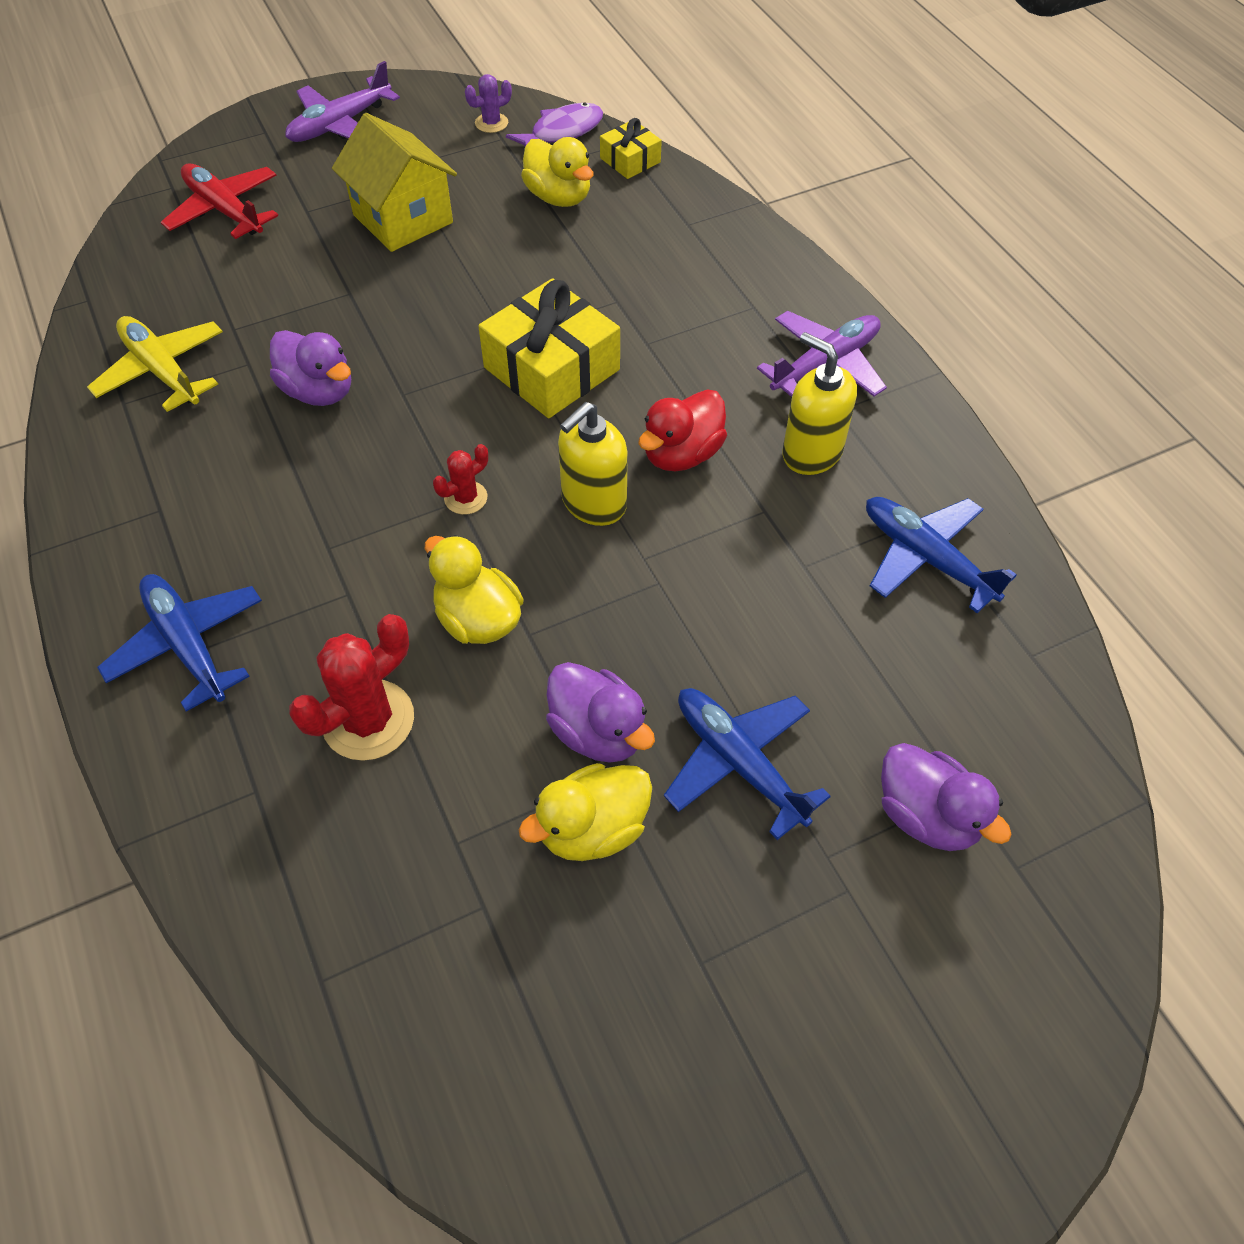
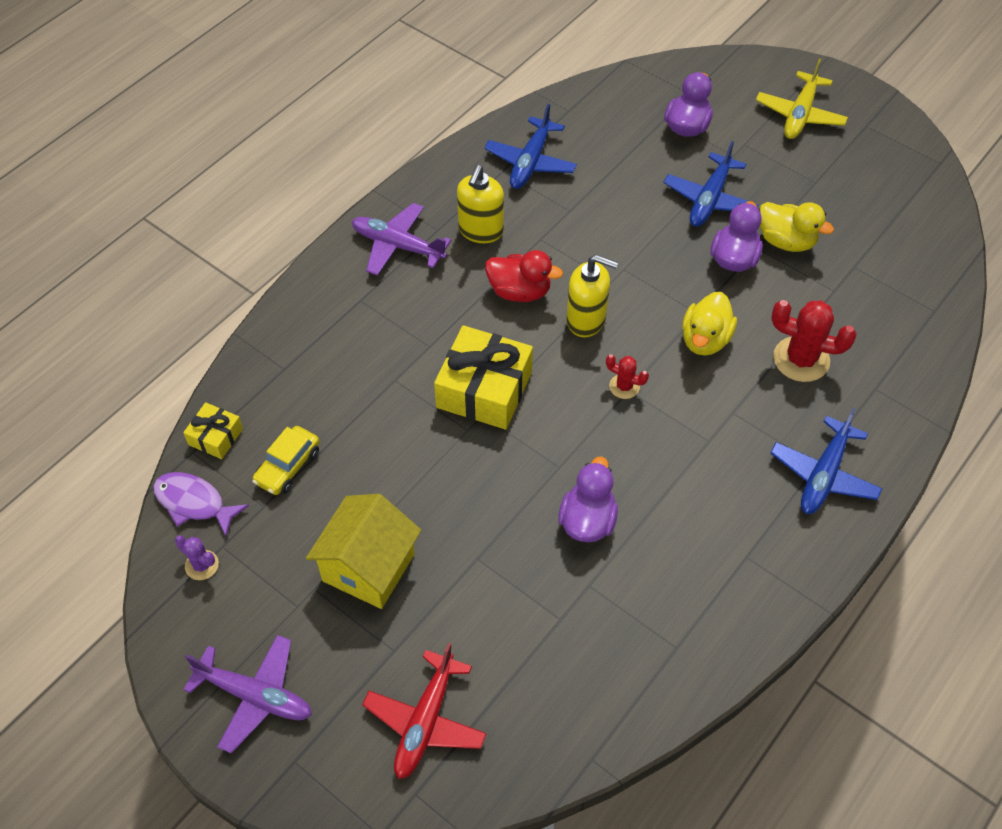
camera: 115 degrees left, 0 degrees up
(162, 371) = (631, 642): yellow plane -> yellow plane (799, 115)
(559, 197) = (288, 466): yellow duck -> yellow car

